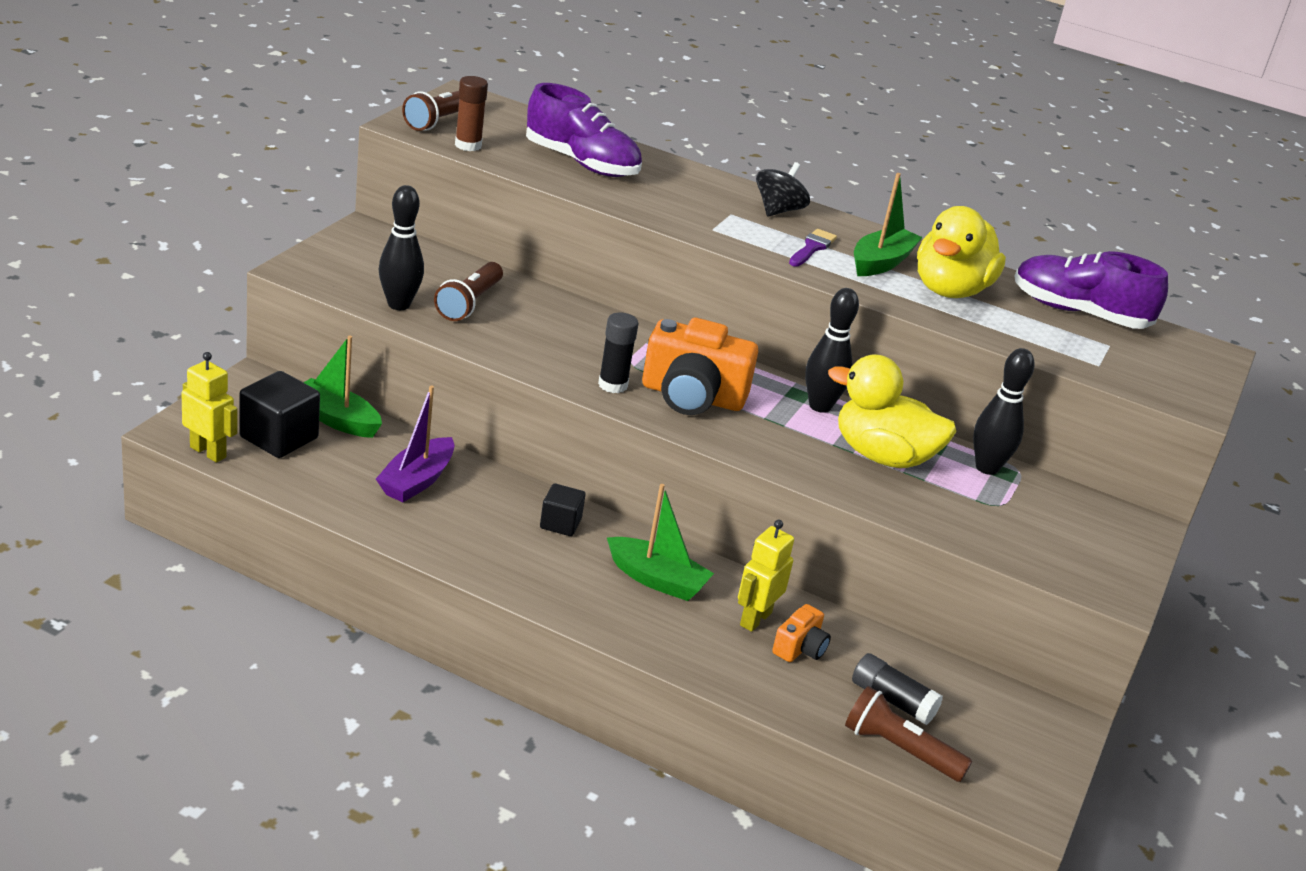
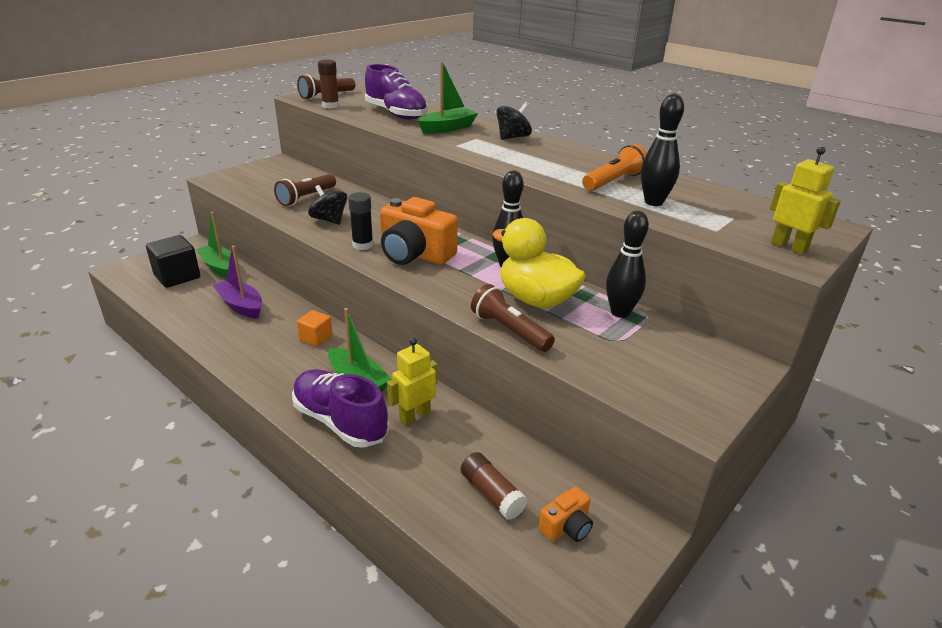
camera: 20 degrees right, 0 degrees up
(208, 452) = (128, 282): yellow robot -> yellow robot (789, 247)
(399, 305) = (260, 197): black bowling pin -> black bowling pin (653, 202)
(416, 481) = (241, 305): purple boat -> purple boat turned 90 degrees clockwise
(535, 344) = (329, 220): none -> black spinning top
(560, 523) = (316, 338): black cube -> orange cube
(800, 648) = (437, 442): orange camera -> orange camera (566, 527)
(812, 248) = (521, 156): purple brush -> none
(881, 263) = (569, 165): green boat -> green boat (448, 128)
(892, 700) = (492, 494): black glue stick -> brown glue stick
(899, 750) = (475, 540): brown flashlight -> brown flashlight (509, 330)
(950, 290) = (613, 181): yellow duck -> orange flashlight
(1079, 313) = (716, 198): purple shoe -> purple shoe (340, 421)

